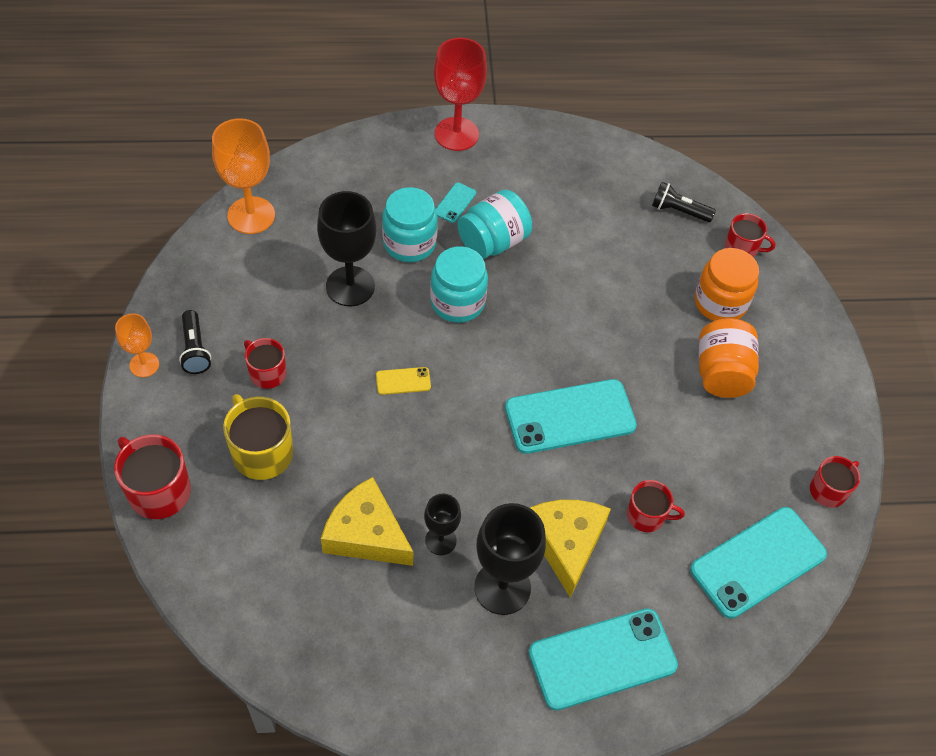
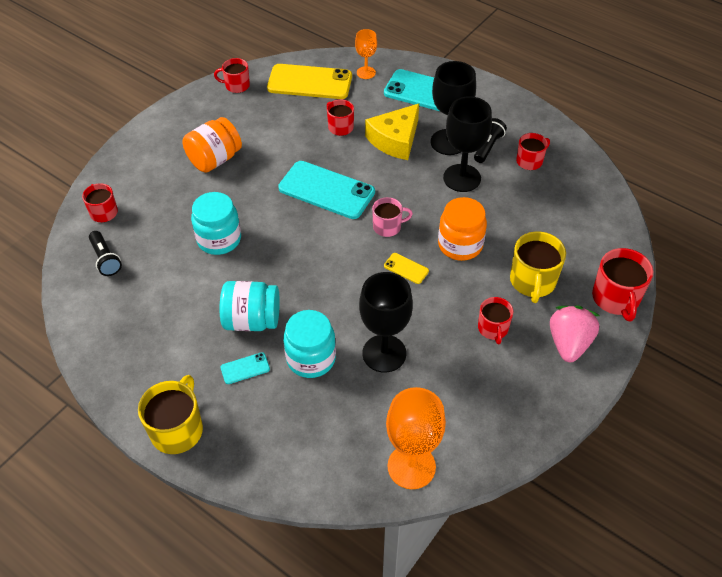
camera: 135 degrees left, 5 degrees down
(144, 365) = (579, 389): orange goblet -> orange goblet (366, 73)
(181, 405) = (569, 343): none -> pink strawberry
(195, 349) = (534, 377): black flashlight -> black flashlight (488, 147)
(366, 534) = (501, 204): yellow cheese -> none
(379, 630) = (530, 161): none -> red mug
(440, 540) = (462, 178): black goblet -> black goblet, size x1.77
(456, 134) = (177, 429): red goblet -> yellow mug
(457, 302) = (321, 294): turquoise jar -> turquoise jar (219, 239)
(464, 416) = (388, 227): none -> pink mug
(720, 303) = (163, 192): orange jar -> orange jar (460, 245)
(758, 562) = (310, 82): turquoise phone -> yellow phone

